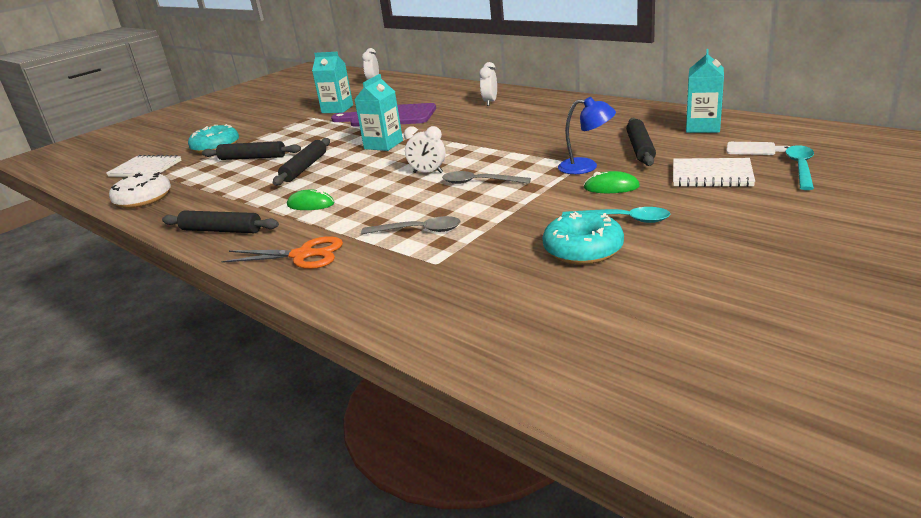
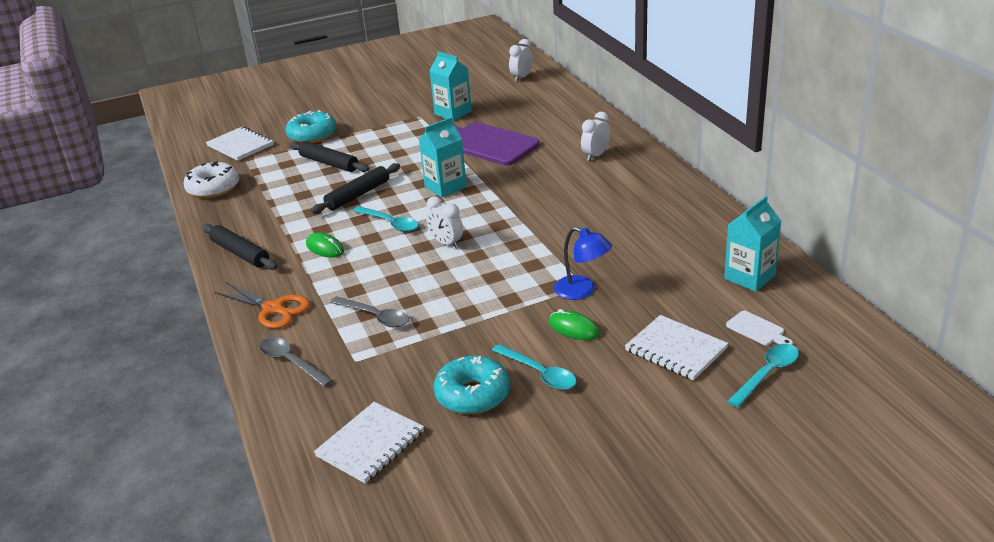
camera: 25 degrees right, 5 degrees up
(358, 175) = (390, 223): none -> turquoise spoon
(479, 182) = (475, 275): grey spoon -> grey spoon (291, 362)
(531, 314) = (370, 444): none -> white notebook
(640, 148) = (656, 285): black rolling pin -> none

